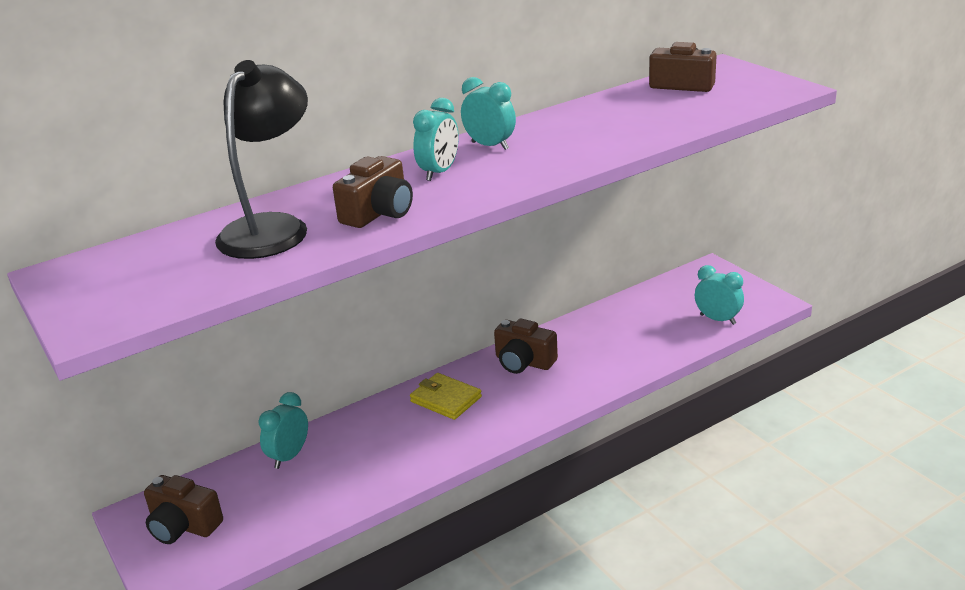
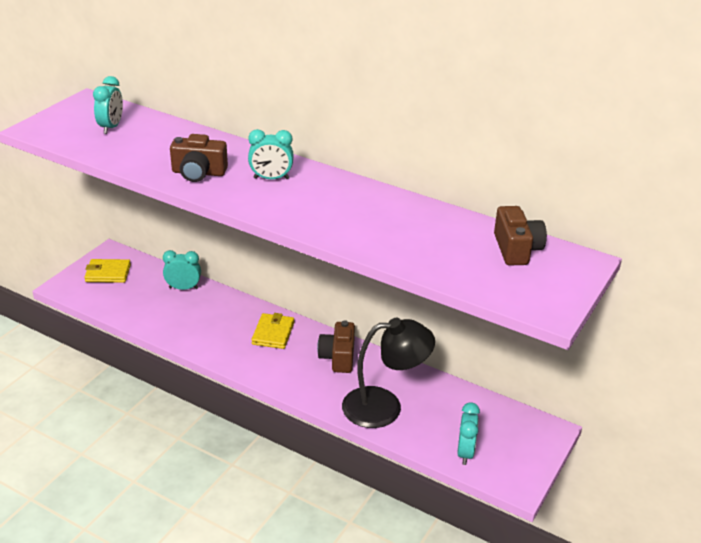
camera: 60 degrees right, 5 degrees up
(183, 526) = (108, 273): brown camera -> yellow wallet
(272, 228) = (164, 144): black lamp -> black lamp (384, 406)
(490, 146) = (328, 187): turquoise clock -> turquoise clock (111, 127)

